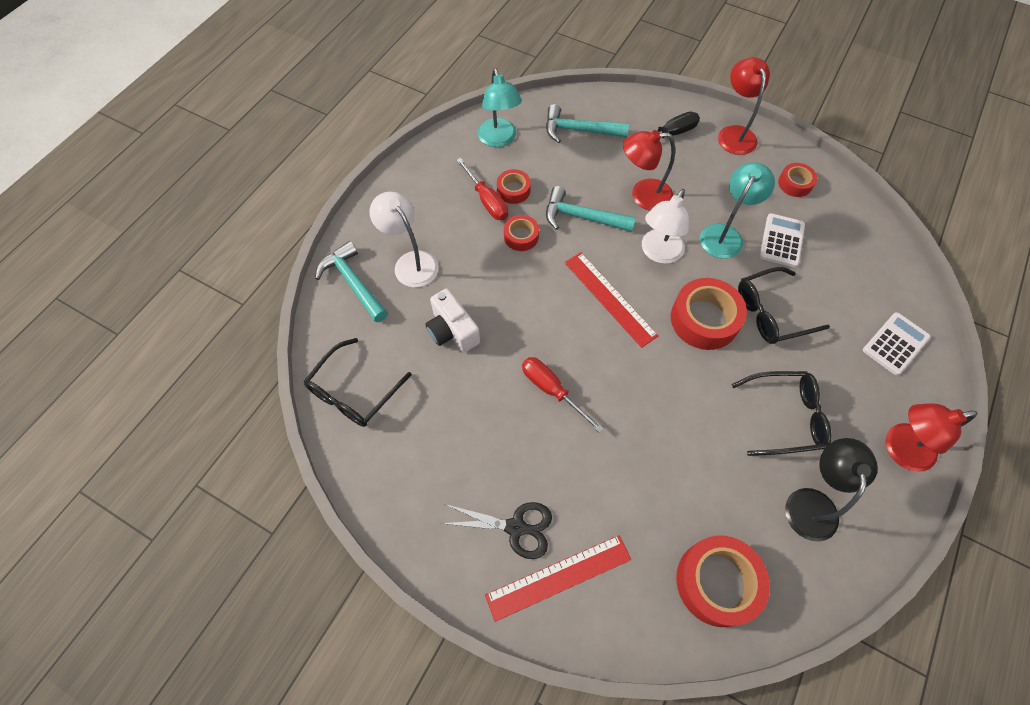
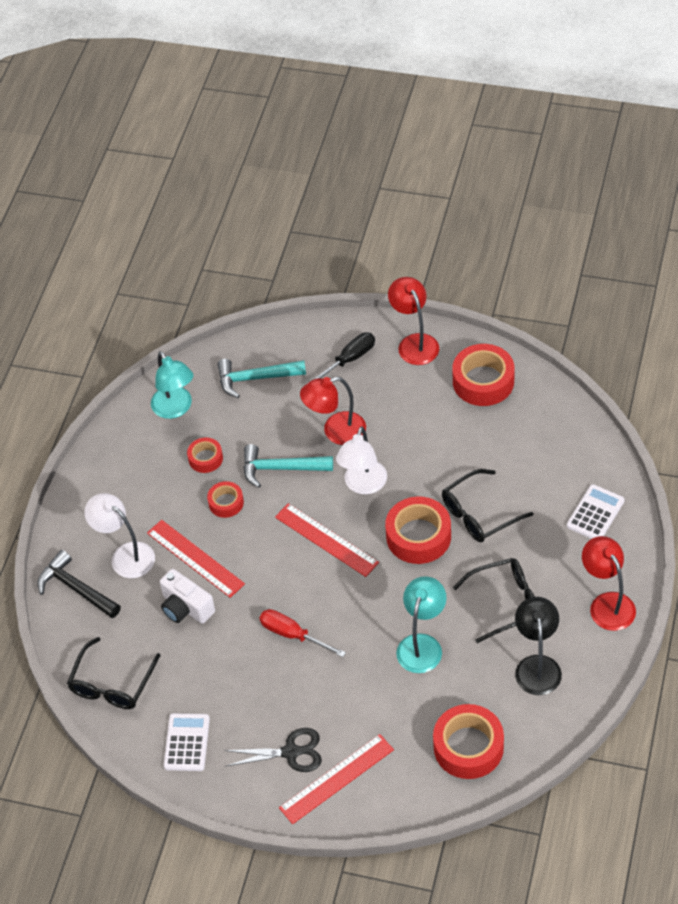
camera: 10 degrees left, 10 degrees down
(353, 282) = (76, 588): turquoise hammer -> black hammer
(476, 283) = (195, 558): none -> red ruler
(487, 200) = (182, 475): red screwdriver -> none
(725, 234) = (423, 450): turquoise lamp -> turquoise lamp (422, 645)
(781, 241) = (478, 443): white calculator -> white calculator (187, 742)
(795, 184) = (483, 381): red tape -> red tape, size x1.81
(899, 449) = (607, 603): red lamp -> red lamp turned 90 degrees clockwise

